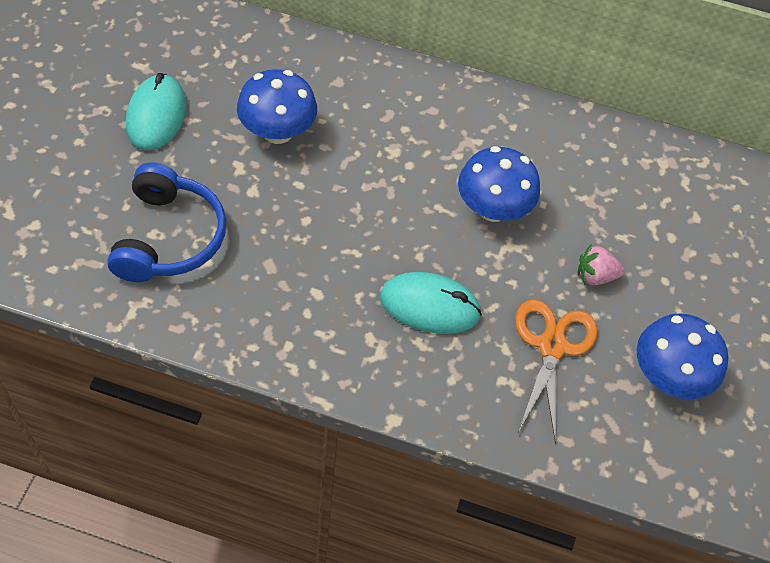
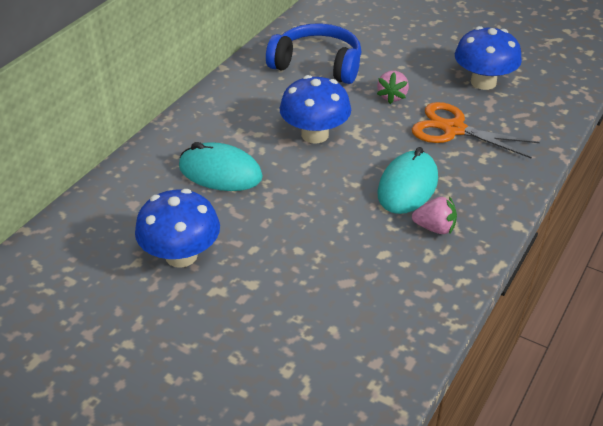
camera: 70 degrees left, 15 degrees down
(156, 116) = (120, 352): turquoise mouse -> turquoise mouse (220, 172)
(169, 237) = (295, 357): blue headphones -> blue headphones (317, 65)
(367, 337) = (435, 228): none -> pink strawberry

